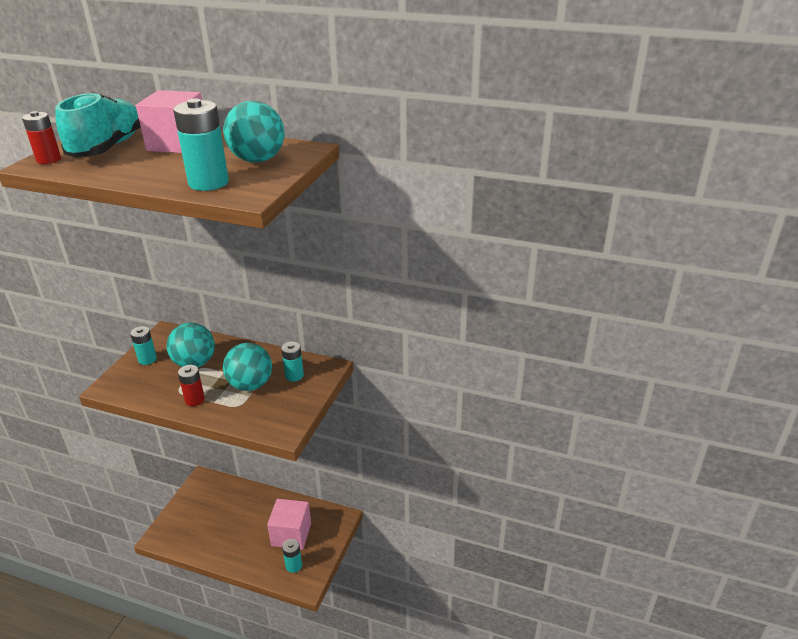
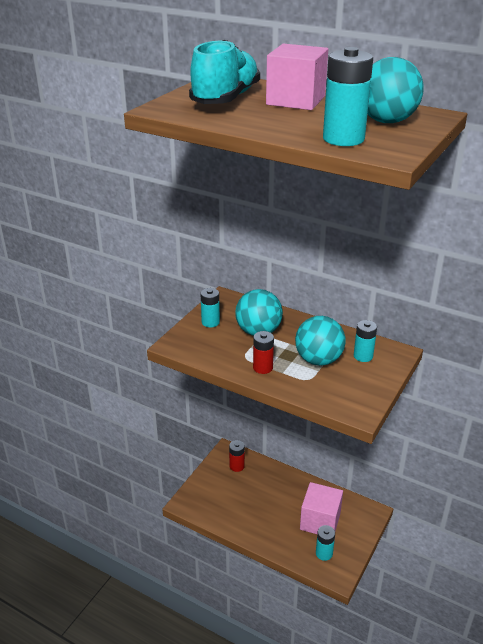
camera: 10 degrees right, 0 degrees up
(49, 160) = (171, 106): red battery -> red battery (237, 466)

